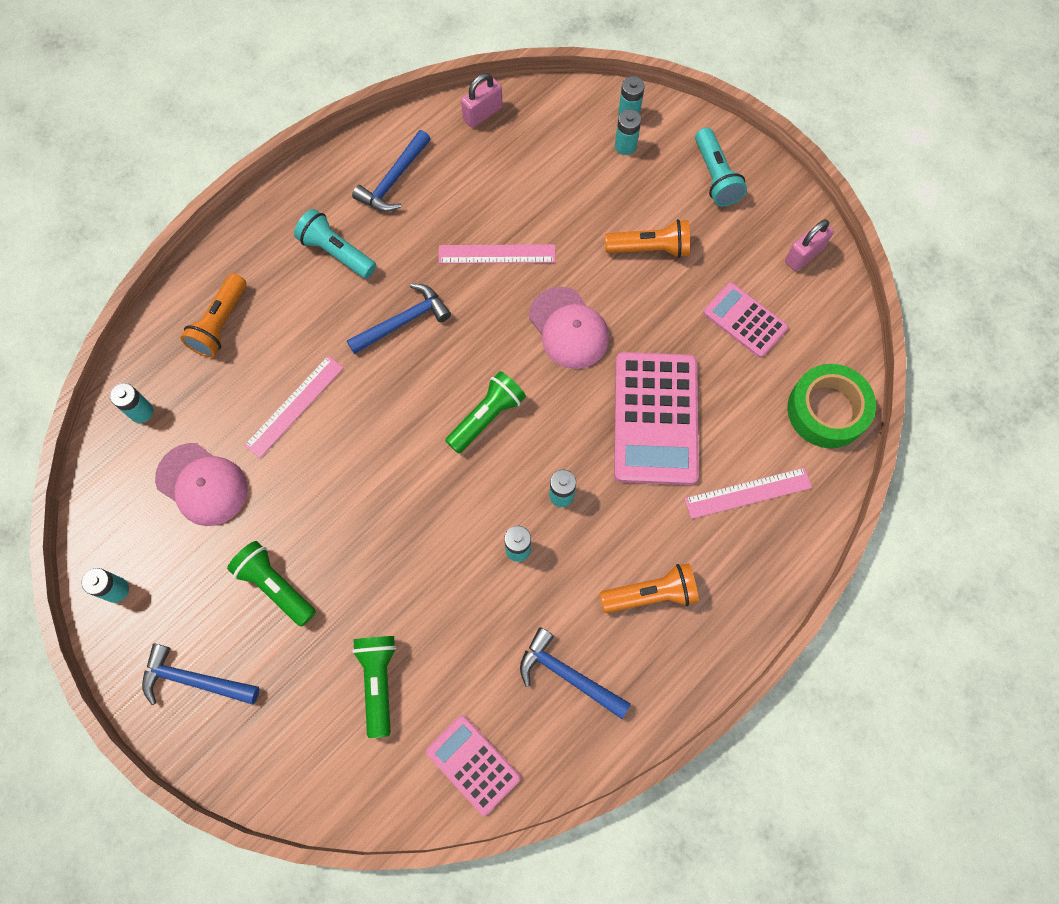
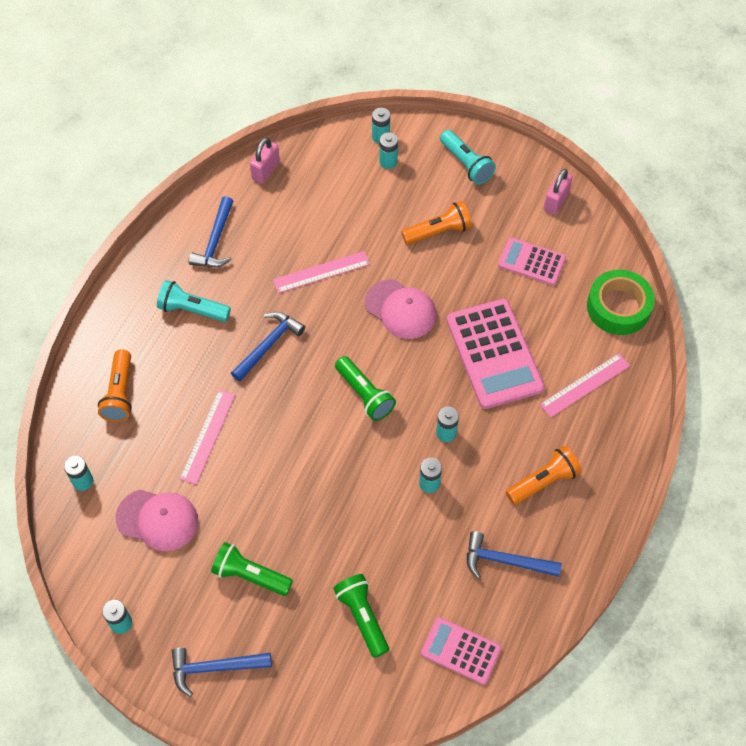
camera: 20 degrees left, 10 degrees down
(487, 417) = (364, 395): green flashlight -> green flashlight turned 120 degrees clockwise

